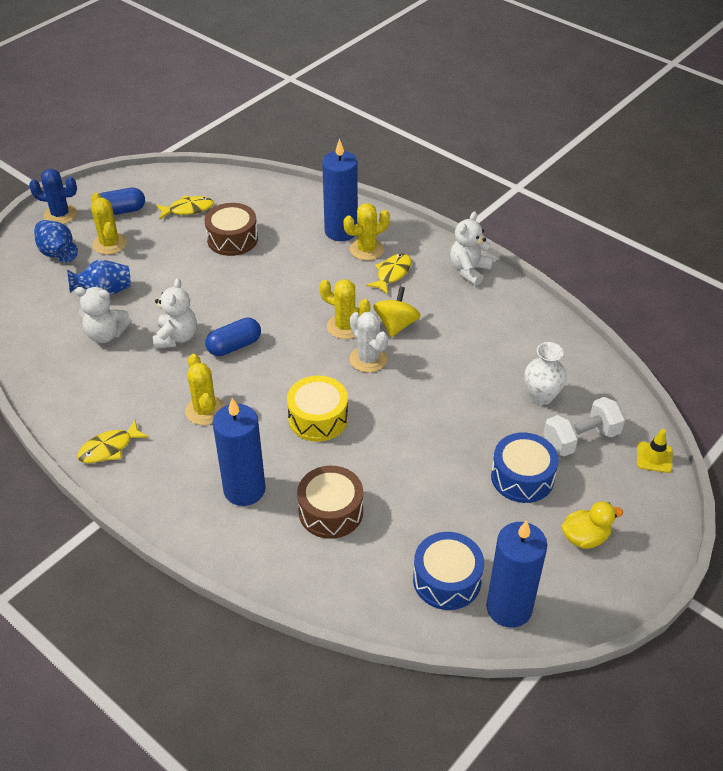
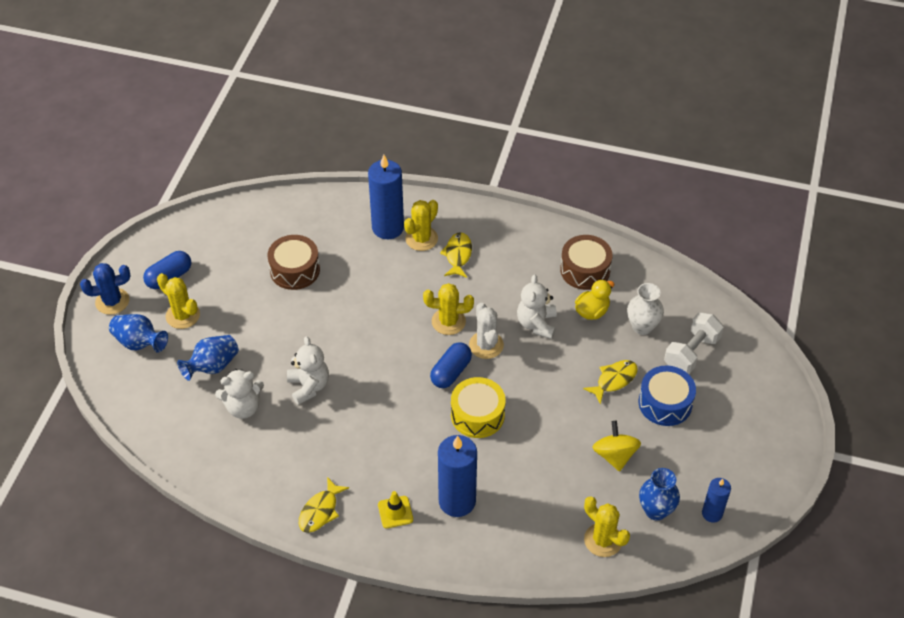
camera: 25 degrees left, 5 degrees up
(188, 209) = (232, 253): yellow fish -> yellow fish (614, 380)
(205, 410) = (379, 445): yellow cactus -> yellow cactus (603, 540)
(234, 346) = (365, 375): blue capsule -> blue capsule (451, 372)
(331, 511) = (536, 491): brown drum -> brown drum (585, 270)
(368, 359) = (486, 345): white cactus -> white cactus turned 45 degrees clockwise
(396, 325) = (490, 304): yellow spinning top -> yellow spinning top (615, 455)
(447, 580) = (656, 510): blue drum -> blue vase
(469, 271) = (521, 229): white teddy bear -> white teddy bear (536, 324)
(509, 608) = (712, 513): blue candle -> blue candle, size x0.56
(585, 538) = (736, 435): yellow duck -> yellow duck (592, 311)
(654, 457) = (752, 347): yellow traffic cone -> yellow traffic cone (395, 512)

